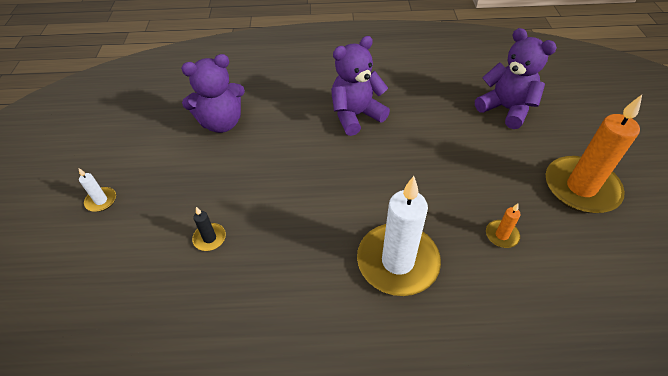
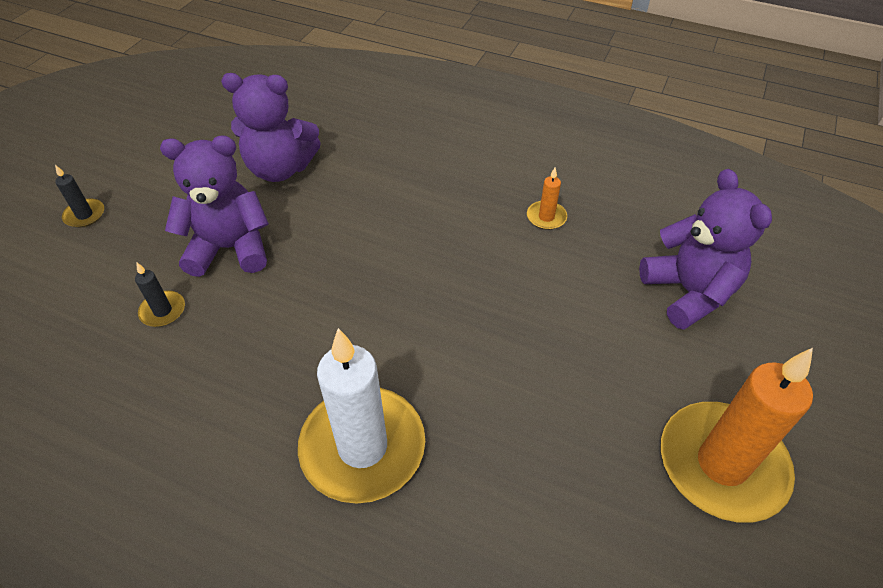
camera: 25 degrees right, 0 degrees up
(101, 201) = (84, 215): white candle -> black candle
(356, 115) = (456, 221): purple teddy bear -> purple teddy bear (230, 248)
(501, 235) = (537, 479): orange candle -> orange candle (546, 217)

